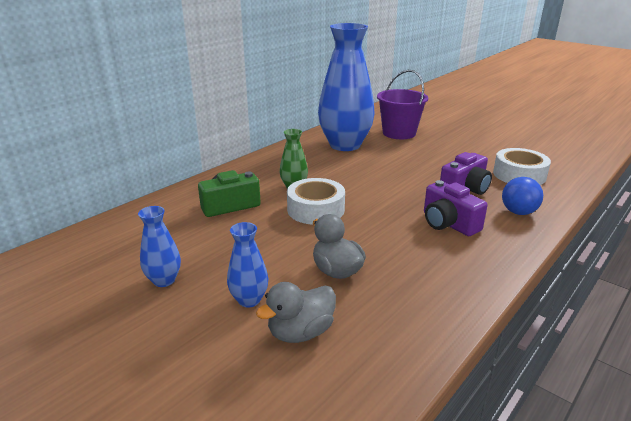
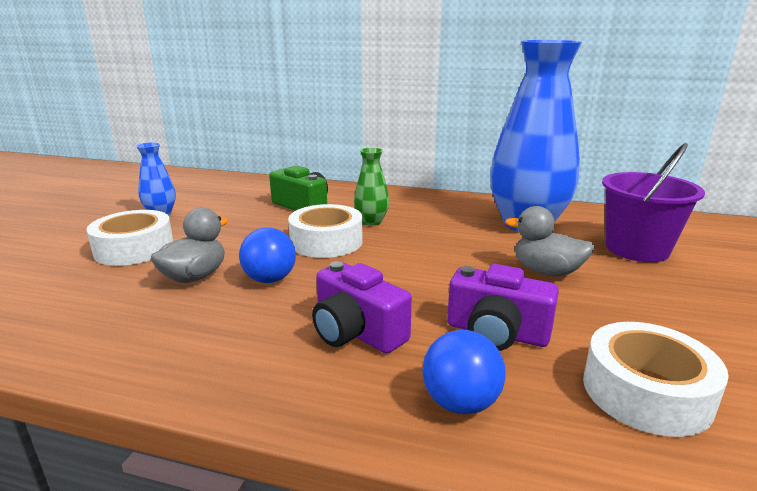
camera: 65 degrees right, 5 degrees down
(249, 300) = (134, 248): blue vase -> white tape
(300, 332) = (81, 280): grey duck -> grey duck (546, 271)
(363, 240) = (270, 279): none -> blue ball
(448, 223) = (356, 332): purple camera -> purple camera turned 75 degrees counterclockwise

